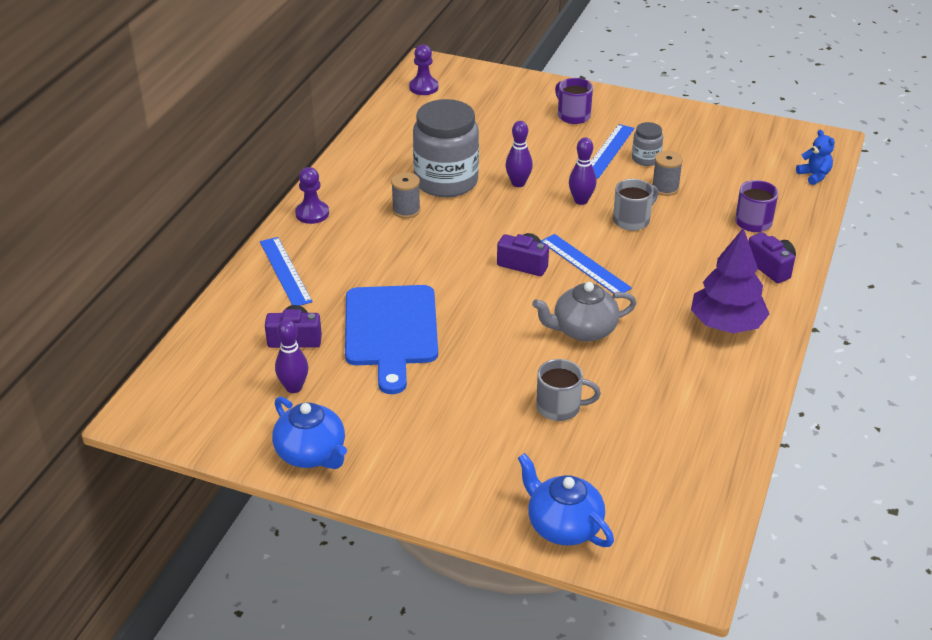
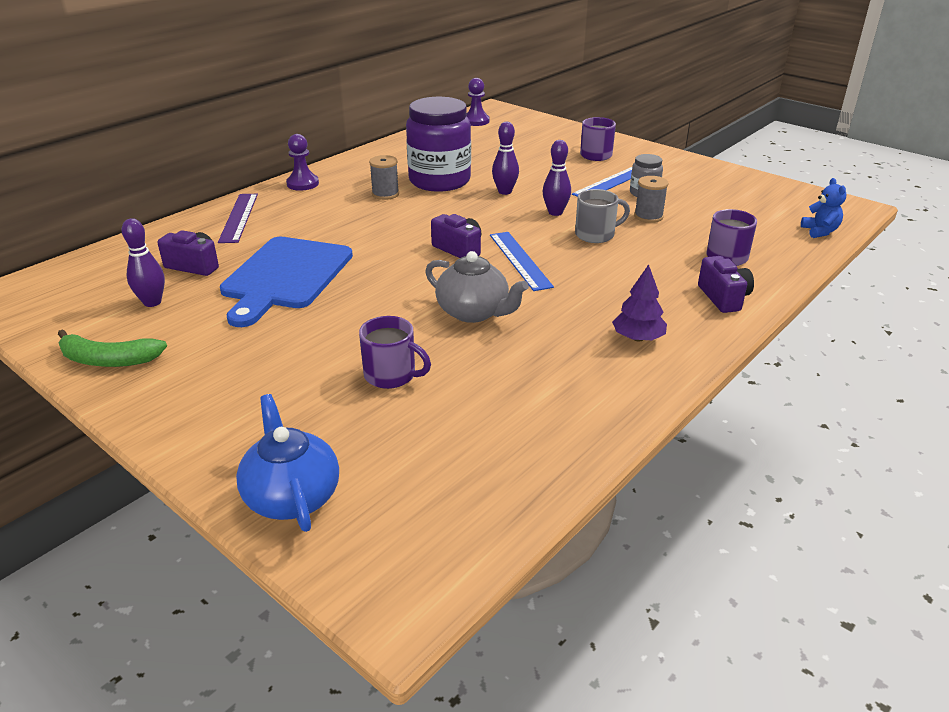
camera: 20 degrees right, 5 degrees down
(285, 271) = (238, 217): blue ruler -> purple ruler
(312, 454) = (108, 360): blue teapot -> green banana
(446, 181) = (439, 181): grey jar -> purple jar
(560, 407) = (391, 375): grey mug -> purple mug
(583, 330) = (474, 312): grey teapot -> grey teapot turned 150 degrees counterclockwise
(726, 324) = (638, 338): purple tree -> purple tree, size x0.59

